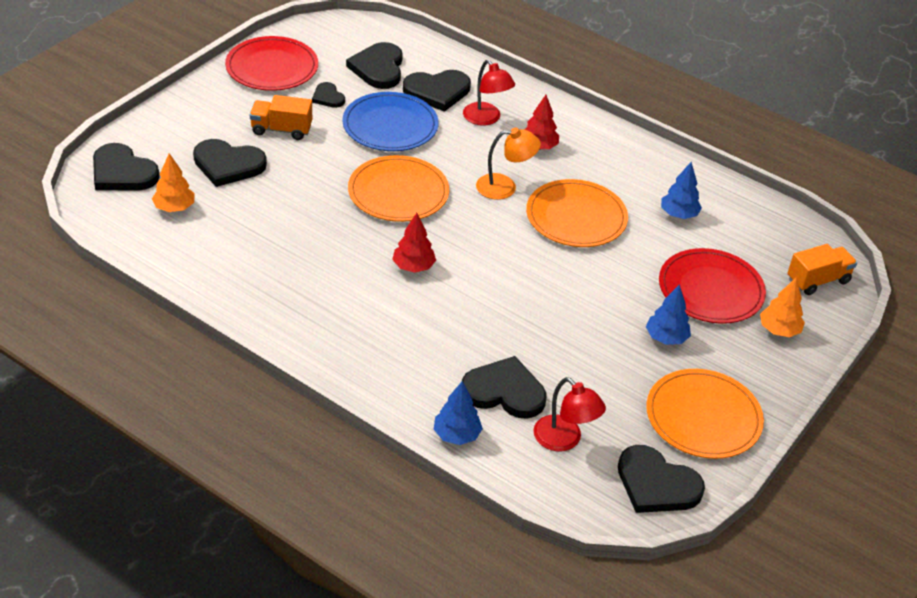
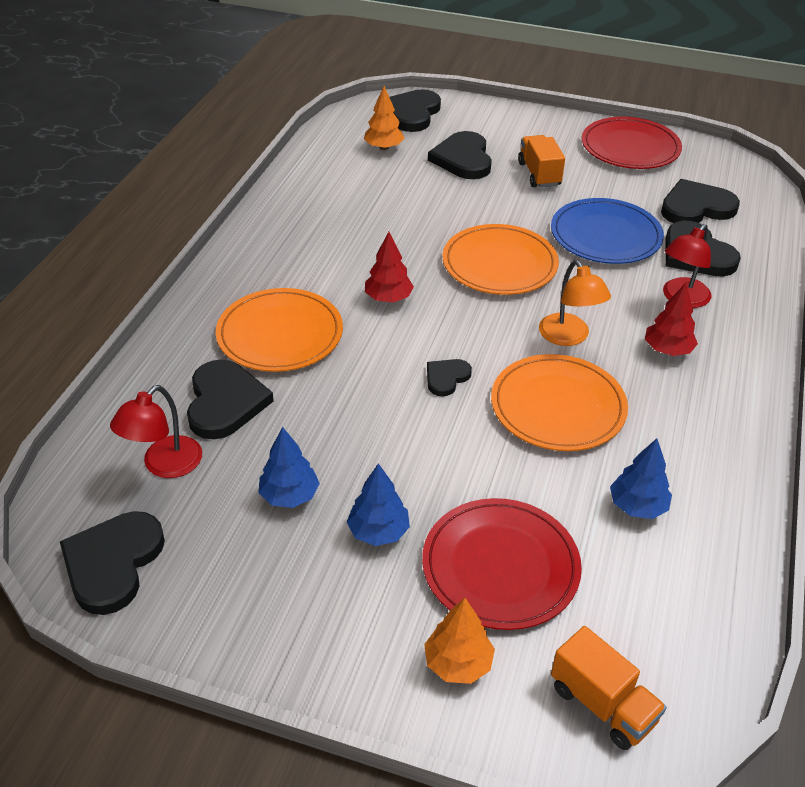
camera: 75 degrees right, 0 degrees up
(328, 97) = (615, 188): black heart -> black heart (446, 378)
(456, 435) = (148, 379): blue tree -> blue tree (289, 495)
(703, 417) = (244, 595): orange plate -> orange plate (280, 334)

